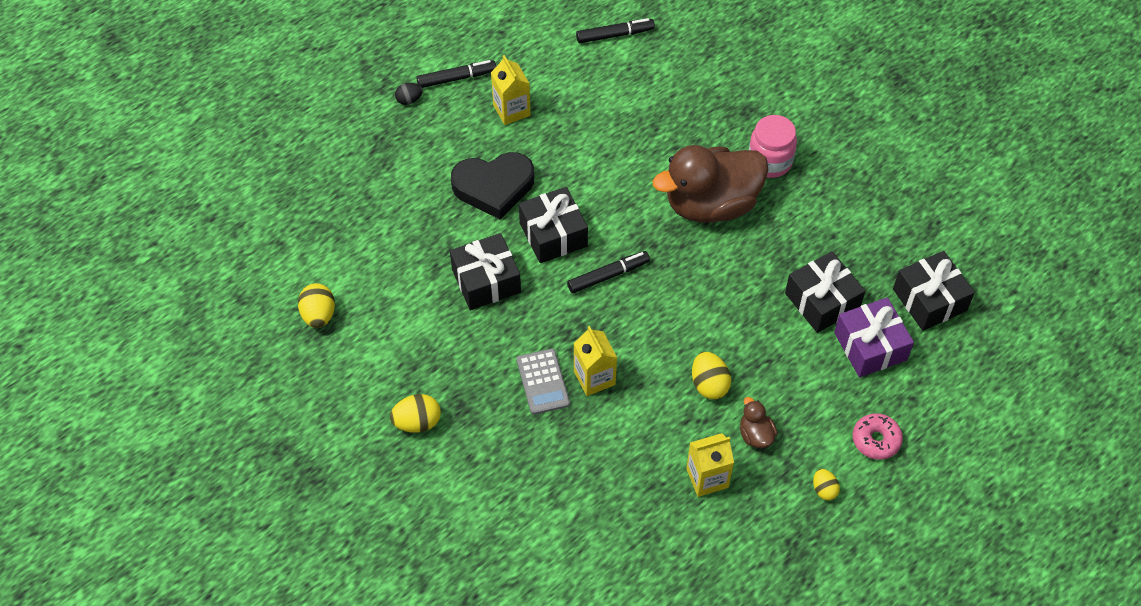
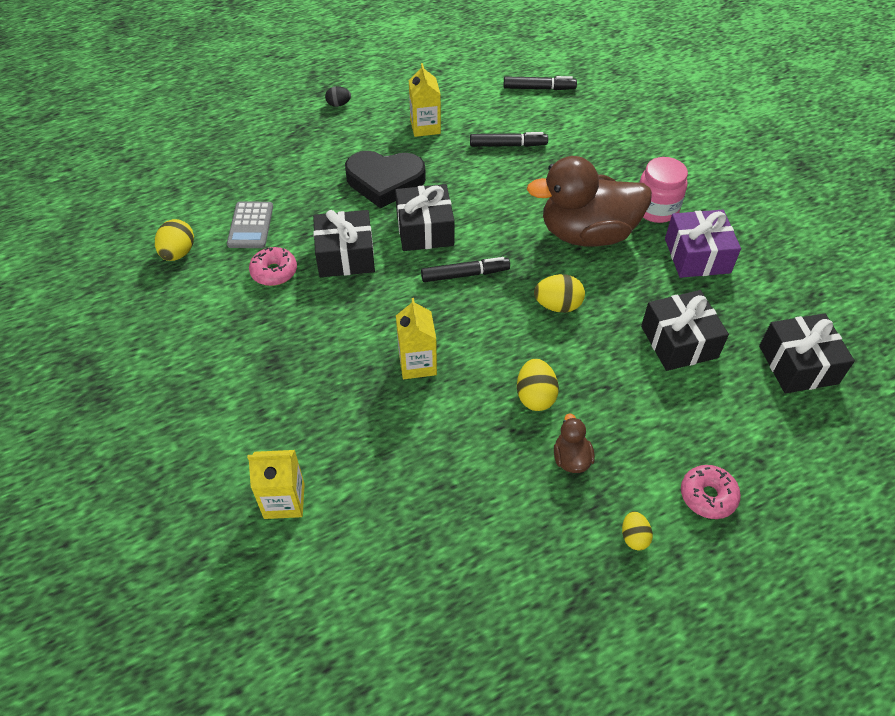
camera: 15 degrees right, 5 degrees down
(417, 422) = (224, 366): yellow egg -> yellow egg (557, 305)
(423, 314) = (274, 272): none -> pink donut
(456, 78) = (386, 96): black marker -> black marker (508, 145)
(543, 382) = (364, 356): grey calculator -> grey calculator (250, 225)
(707, 478) = (503, 492): yellow carton -> yellow carton (284, 500)
(870, 346) = (722, 396): purple gift -> purple gift (697, 255)

